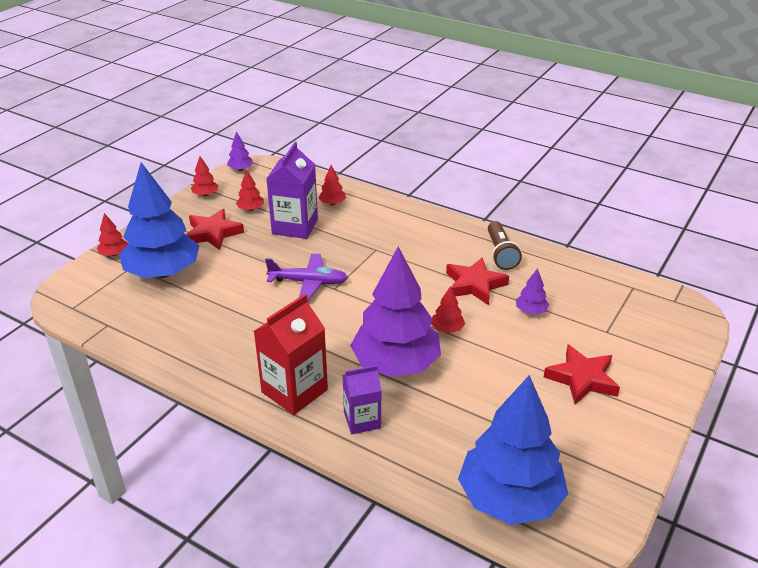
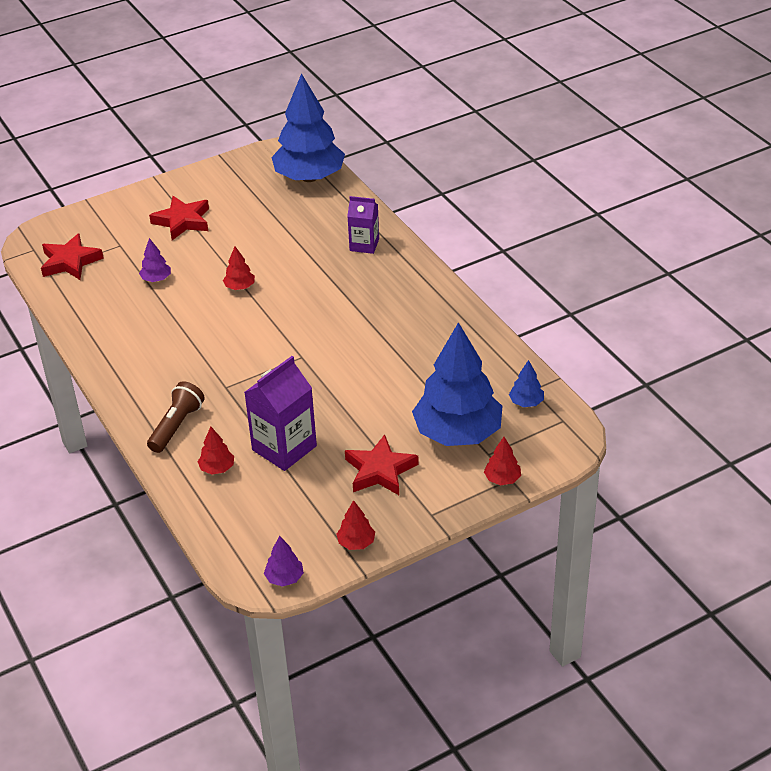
camera: 150 degrees left, 5 degrees up
(110, 312) = (526, 402): none -> blue tree
(251, 209) = (316, 494): red tree -> none
(294, 391) = (399, 279): red carton -> none
(308, 282) = (320, 371): purple plane -> none
(396, 364) = (306, 274): purple tree -> none
(474, 285) = (174, 317): red star -> red star (70, 262)
(501, 254) = (114, 340): brown flashlight -> brown flashlight (176, 426)

